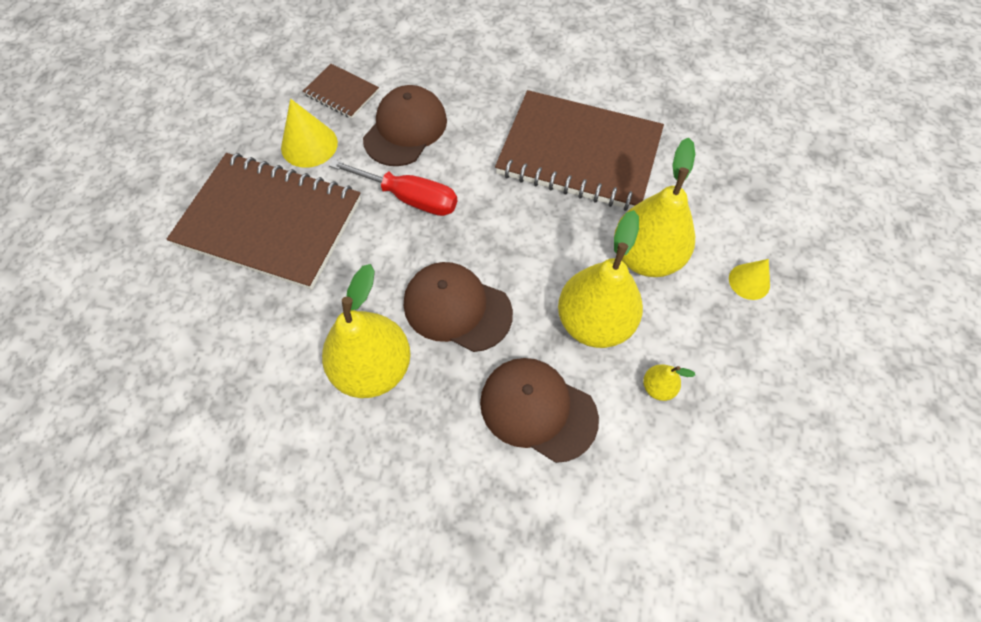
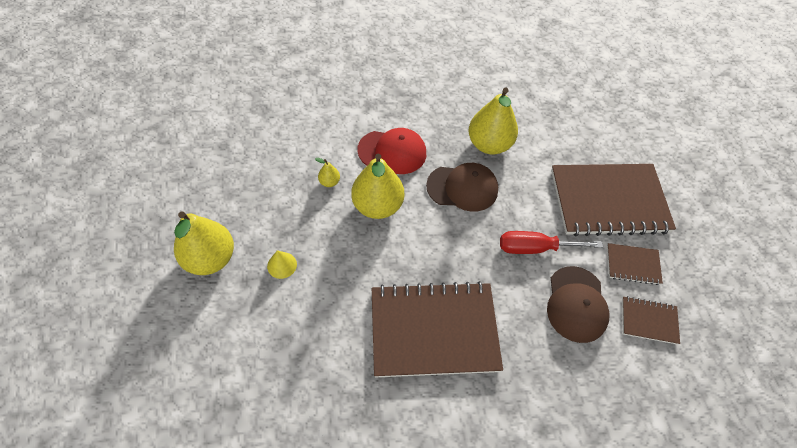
camera: 155 degrees right, 5 degrees down
(309, 145) = (632, 265): yellow cone -> brown notebook
(538, 409) = (392, 152): brown cap -> red cap
(645, 257) = (357, 259): yellow pear -> yellow pear (210, 258)

